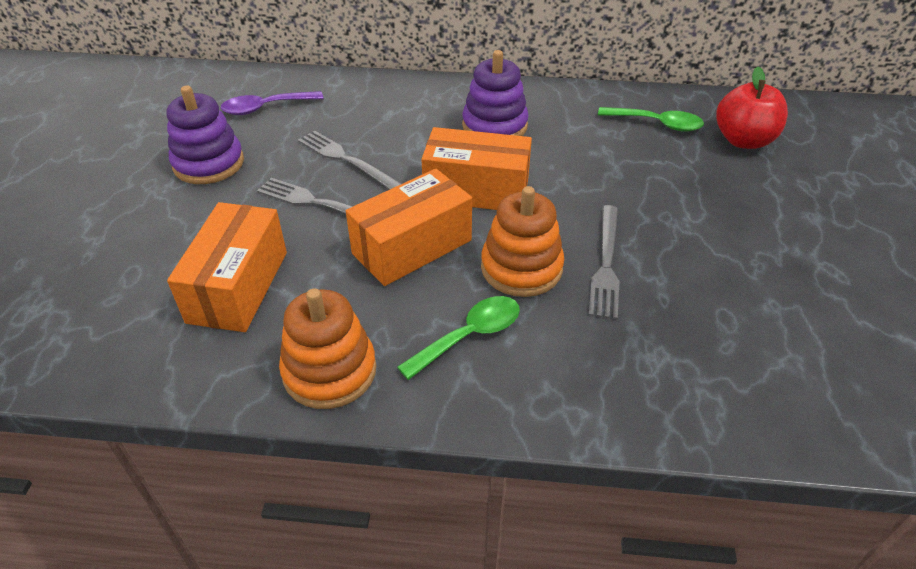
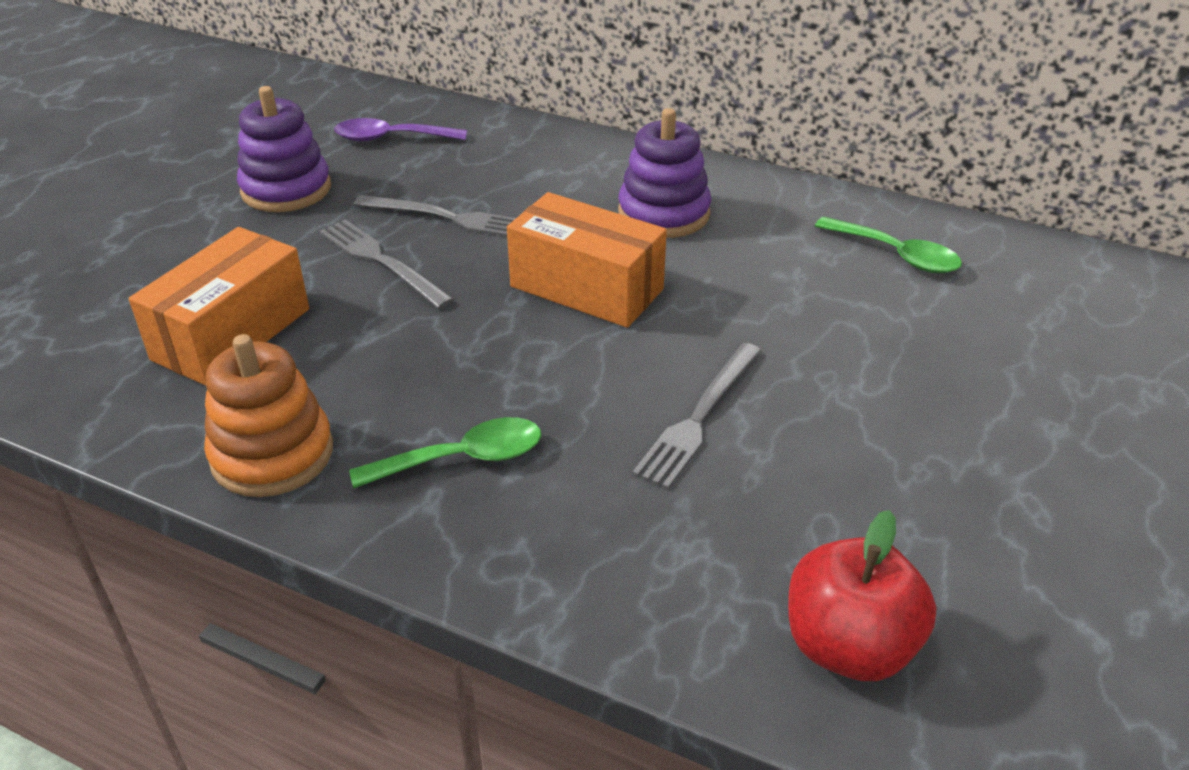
camera: 20 degrees right, 5 degrees down
(346, 160) = (448, 218): grey fork -> grey fork turned 135 degrees clockwise
(412, 247) = (461, 337): orange box -> none
(521, 268) = (582, 395): orange stacking toy -> none
(743, 140) = (1014, 303): red apple -> red apple (849, 646)

